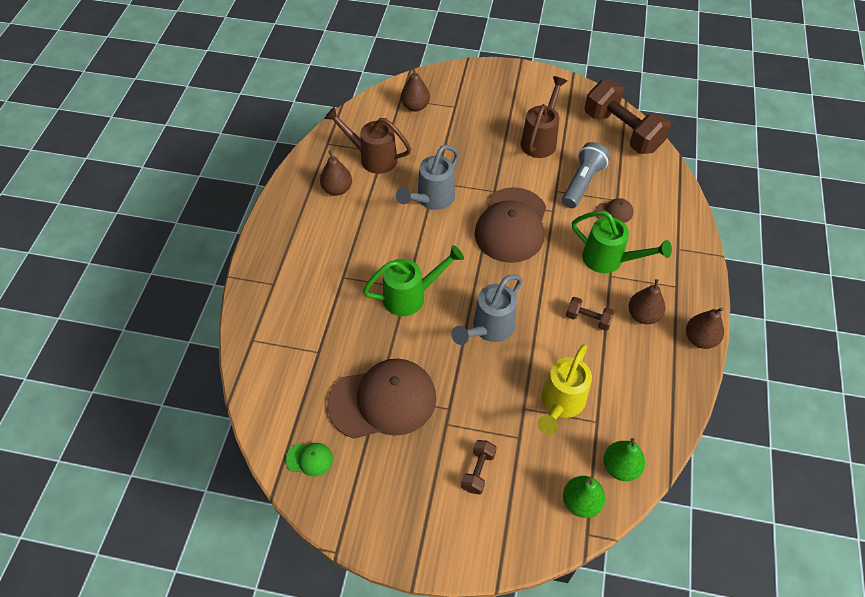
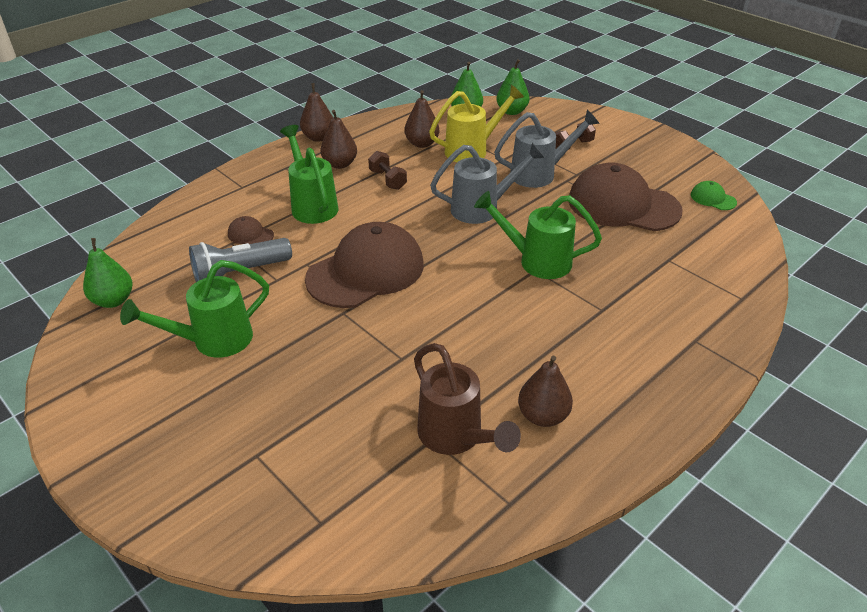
camera: 145 degrees left, 15 degrees down
(415, 106) = (312, 492): brown pear -> brown pear (422, 143)
(432, 199) = (426, 339): grey watering can -> grey watering can (539, 174)
(540, 140) = (213, 341): brown watering can -> green watering can
(622, 132) = (113, 300): brown dumbbell -> green pear

